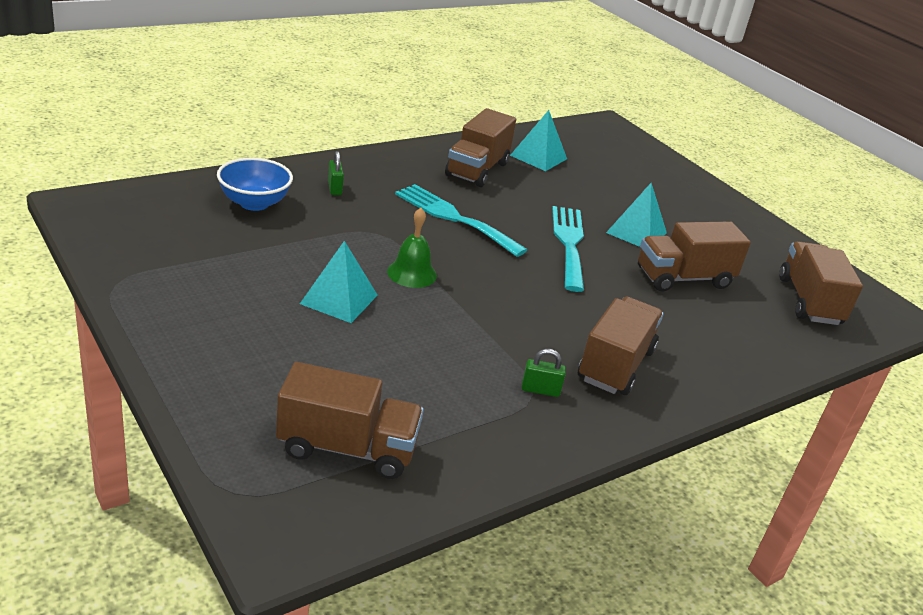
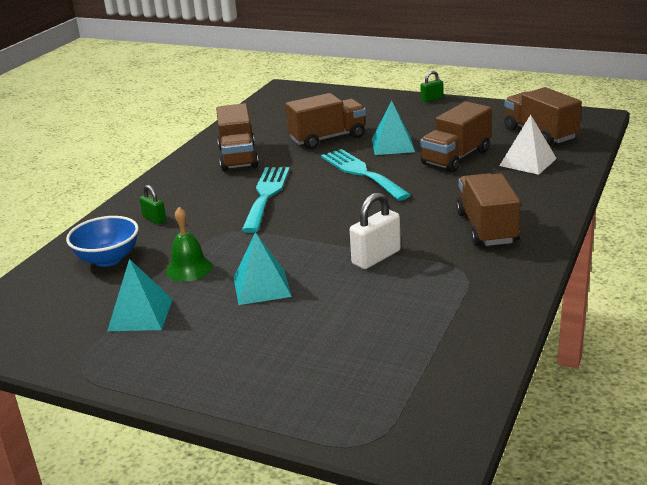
camera: 25 degrees left, 5 degrees down
(347, 448) = (399, 371): brown truck -> brown truck (327, 138)
(412, 273) = (287, 244): green bell -> green bell (189, 269)
(454, 218) = (266, 195): turquoise fork -> turquoise fork turned 90 degrees clockwise
(471, 331) = (376, 257): none -> white padlock
(538, 157) = (268, 130): turquoise pyramid -> turquoise pyramid (140, 314)
(540, 390) = (464, 267): green padlock -> green padlock (431, 99)
(753, 323) = (528, 162): none -> white pyramid

